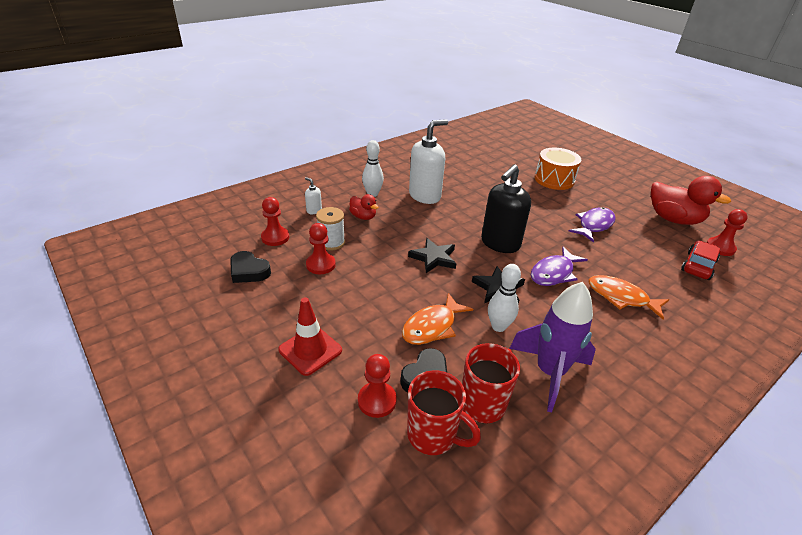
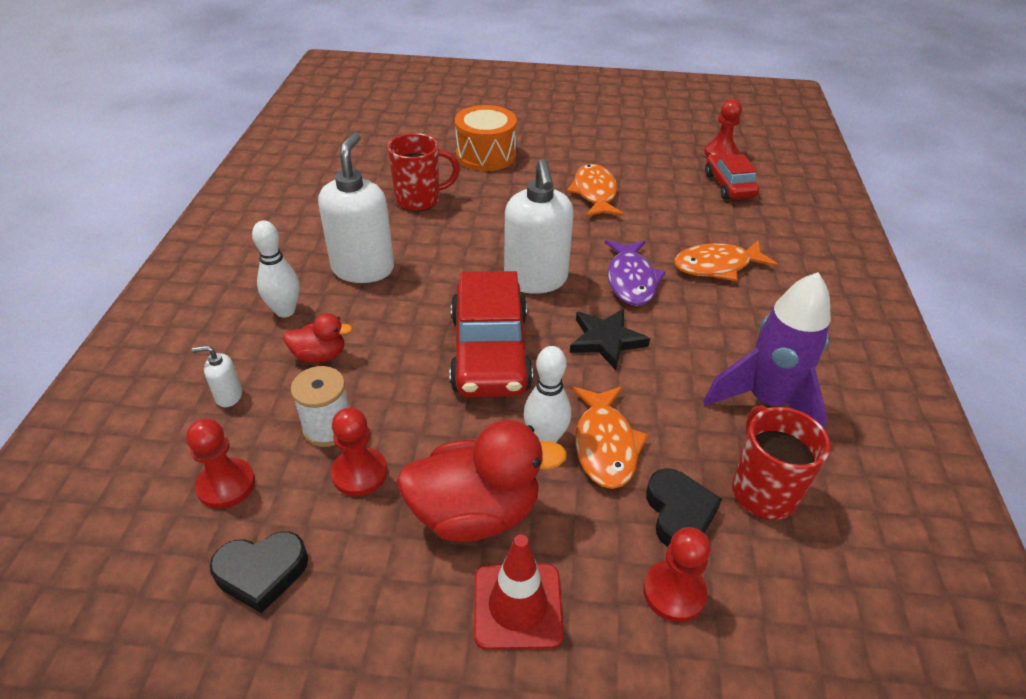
camera: 45 degrees left, 5 degrees up
(433, 435) = (772, 574): red mug -> red mug (419, 200)
(434, 258) = (490, 352): black star -> red car
(498, 326) = (664, 388): white bowling pin -> white bowling pin (545, 439)
(500, 243) = (535, 280): black soap dispenser -> white soap dispenser
(594, 225) = (595, 193): purple fish -> orange fish
(673, 219) = (651, 142): red duck -> red duck (475, 512)

